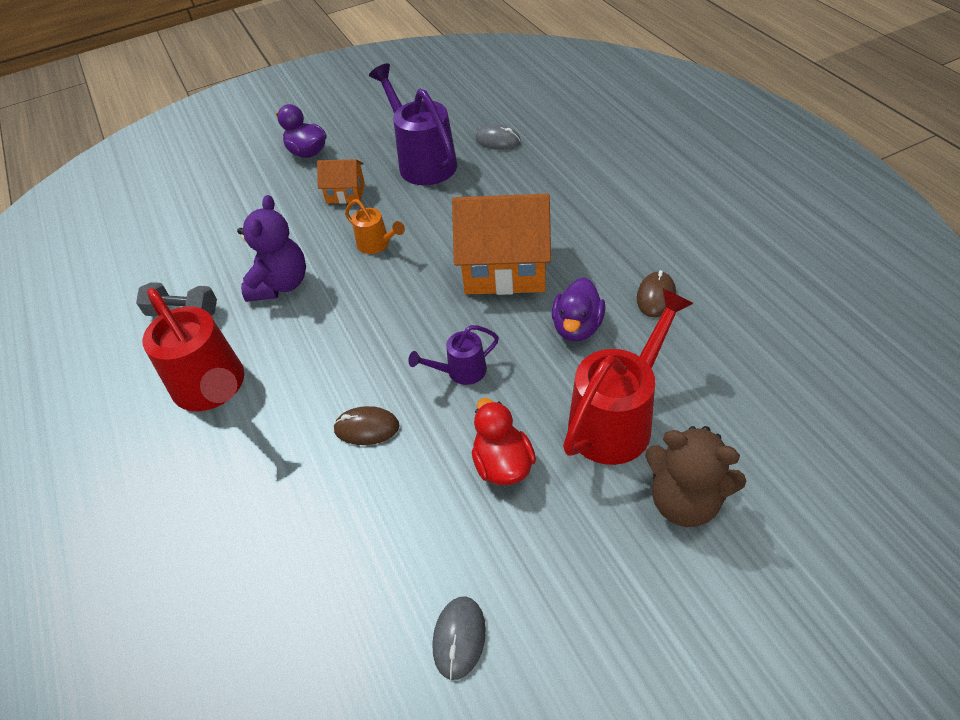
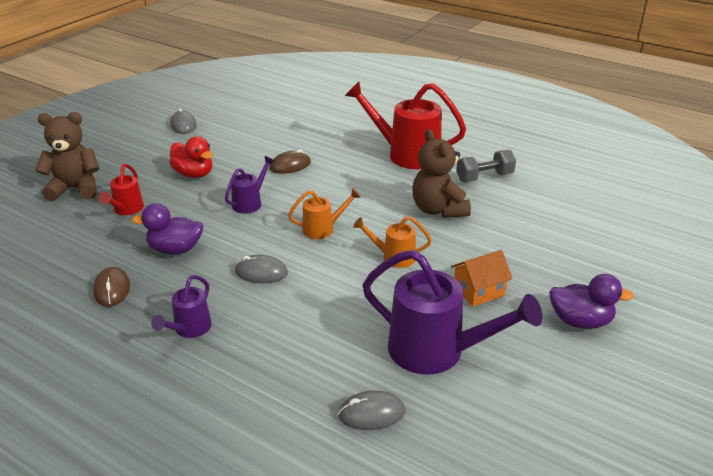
camera: 145 degrees right, 15 degrees down
(280, 284) = (438, 210): purple teddy bear -> brown teddy bear
(411, 300) = (323, 229): none -> orange watering can
(505, 268) = (261, 272): orange house -> grey mouse
(577, 327) = (175, 249): purple duck -> purple duck turned 75 degrees counterclockwise
(595, 232) = (189, 329): none -> purple watering can
(617, 419) = (126, 210): red watering can -> red watering can, size x0.51

